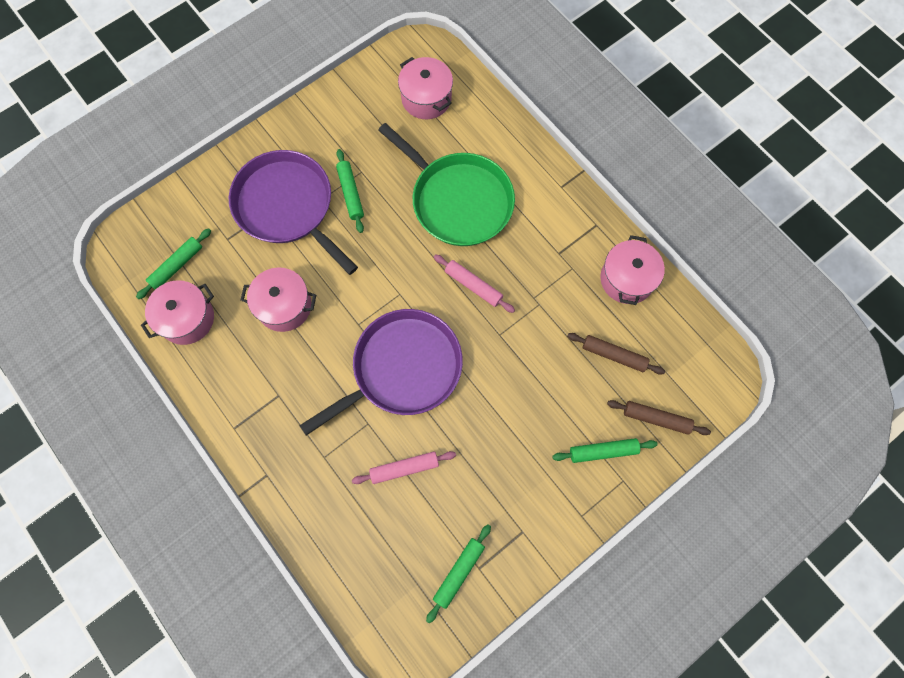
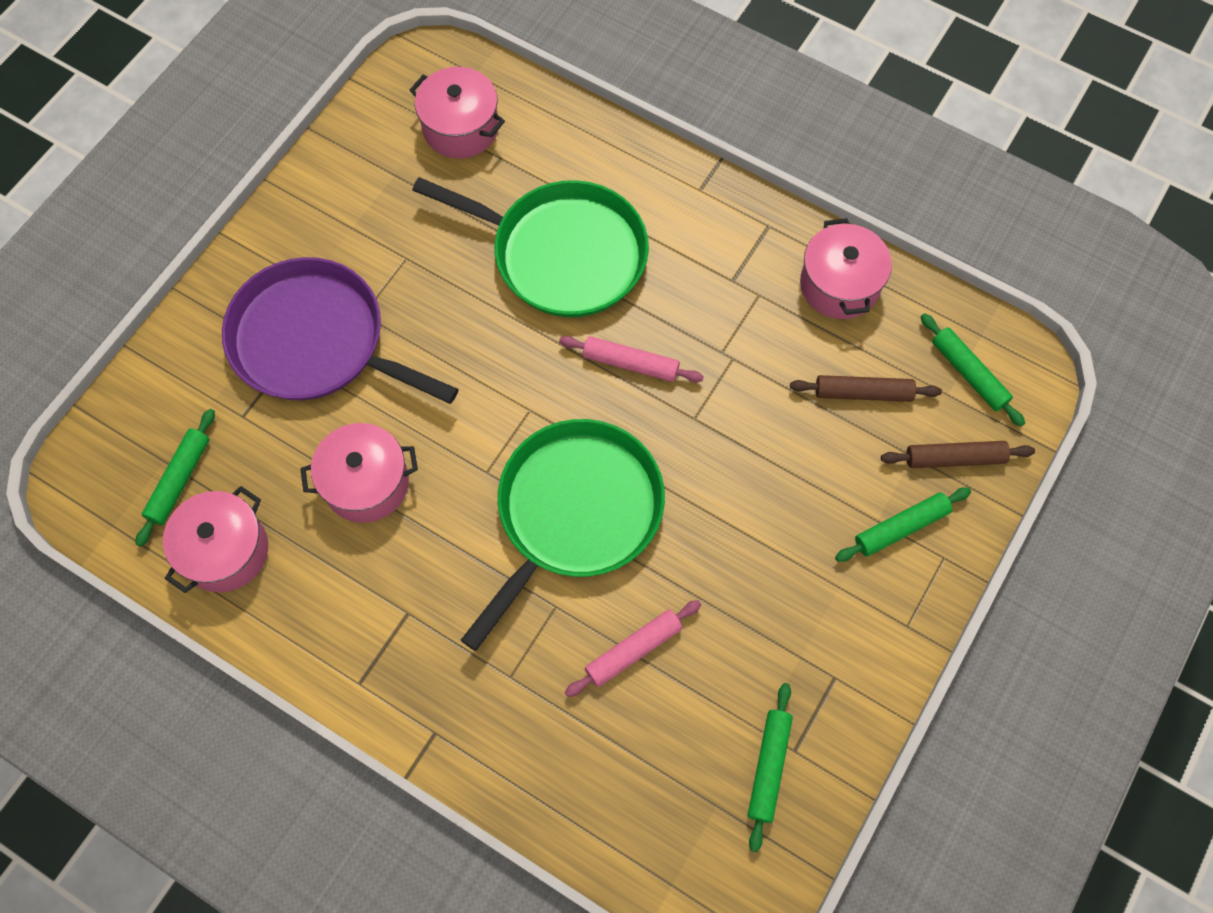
camera: 20 degrees left, 5 degrees down
(350, 193) = (402, 293): green rolling pin -> green rolling pin (968, 374)
(402, 369) = (574, 513): purple pan -> green pan

